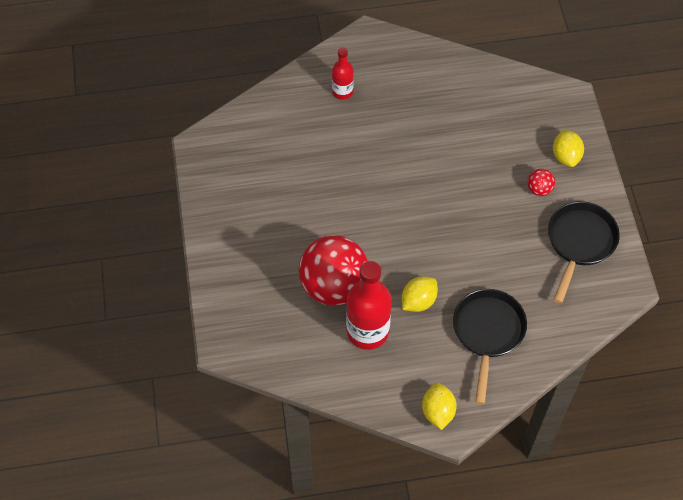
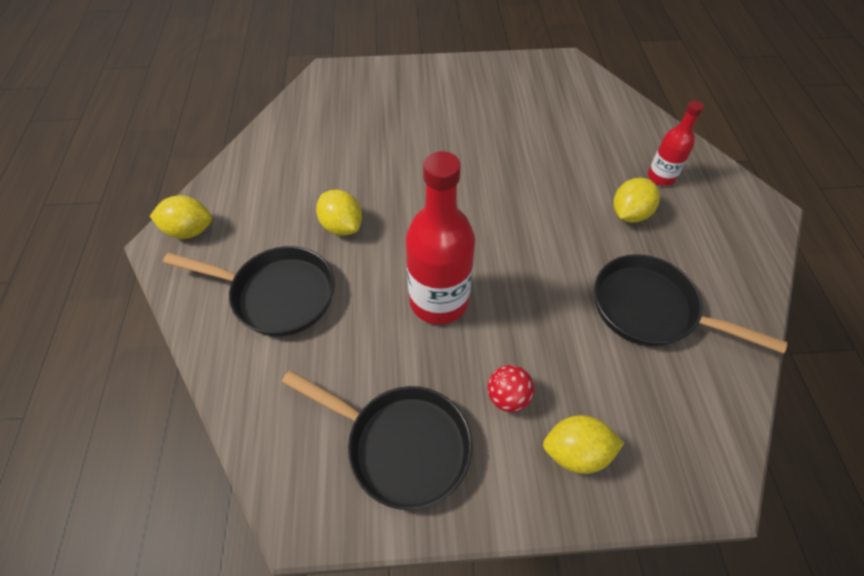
camera: 95 degrees right, 5 degrees down
(334, 286) = (378, 152): red ball -> none
(367, 331) = (313, 176): red bottle -> red bottle (439, 301)
(382, 115) = (629, 214): none -> yellow lemon
(463, 111) = (651, 309): none -> black pan

